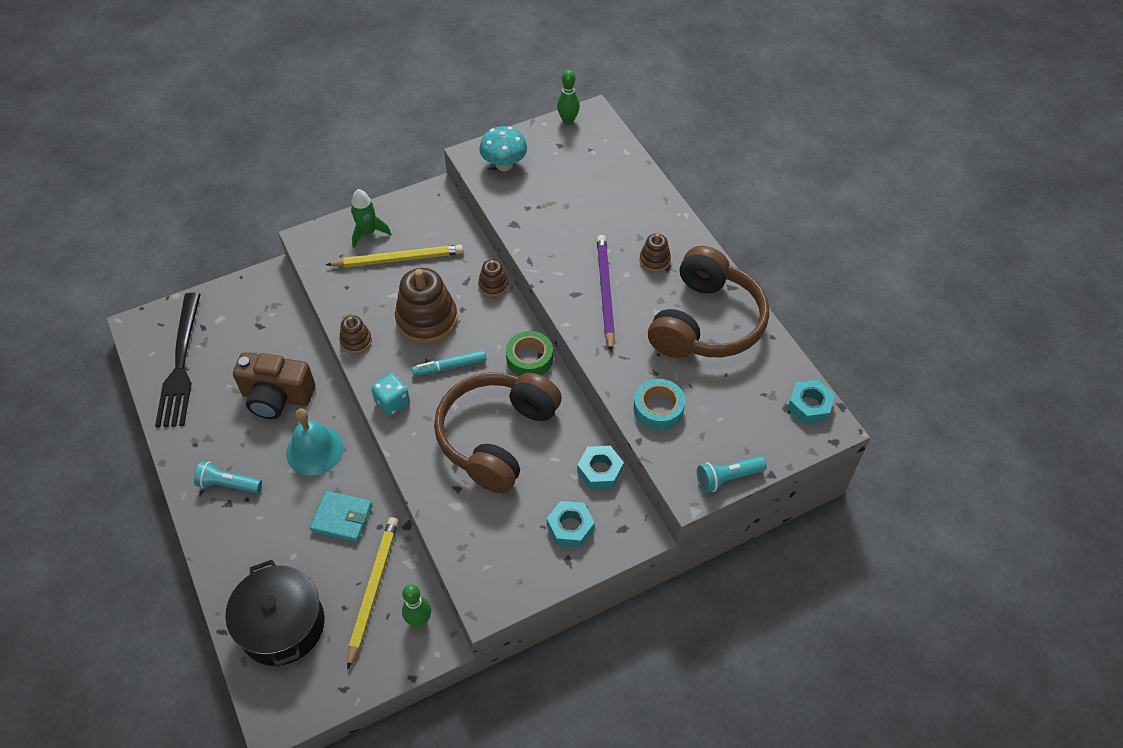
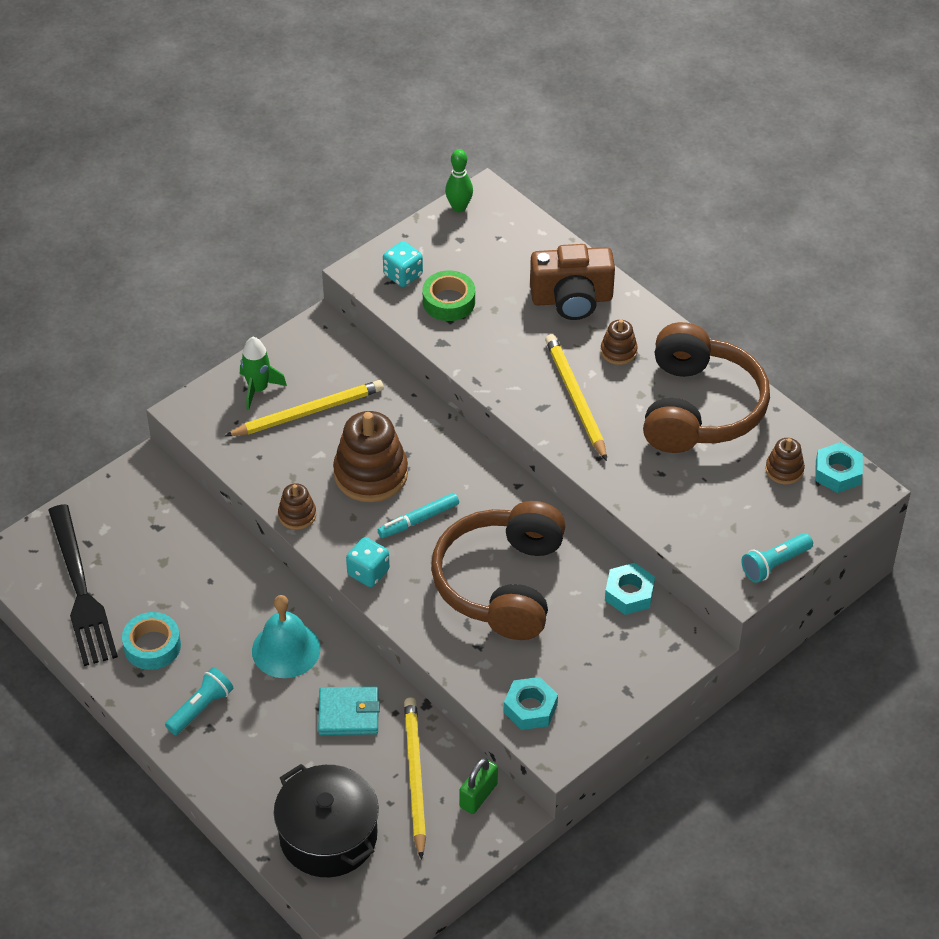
camera: 15 degrees left, 5 degrees down
(228, 484) = (201, 708): turquoise flashlight -> turquoise flashlight turned 135 degrees clockwise
(277, 397) = (215, 602): brown camera -> brown camera (572, 299)
(419, 620) = (478, 795): green bowling pin -> green padlock
(493, 285) = (433, 419): brown stacking toy -> brown stacking toy (784, 470)
(504, 165) = (403, 275): turquoise mushroom -> turquoise dice
(529, 359) = (507, 492): green tape -> green tape (448, 301)
(570, 527) = (617, 657): turquoise nut -> turquoise nut (530, 708)
(605, 292) = (575, 398): purple pencil -> yellow pencil
(658, 408) = (677, 510): turquoise tape -> turquoise tape (152, 646)

